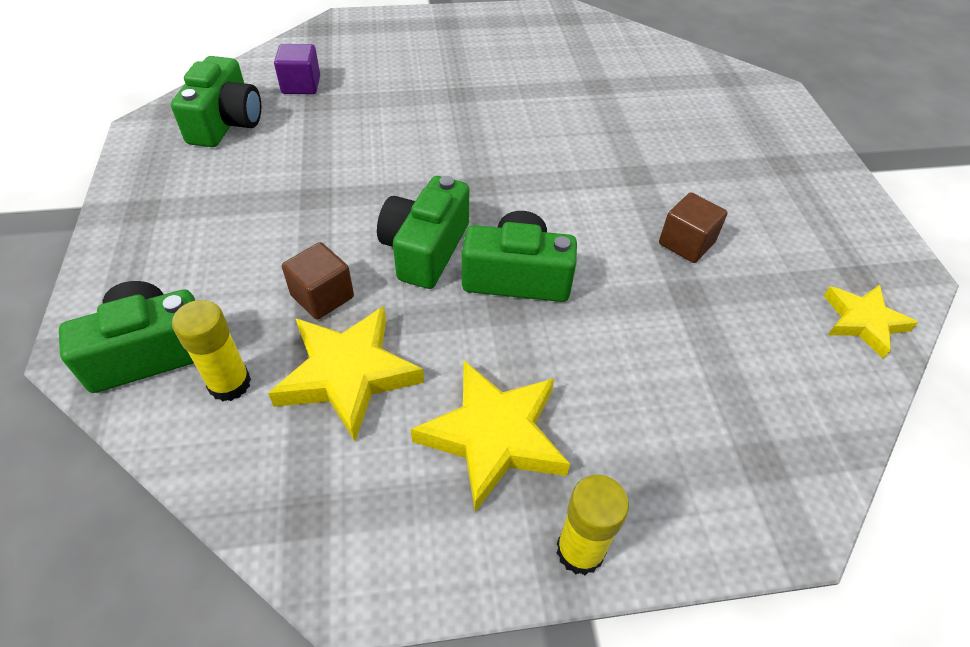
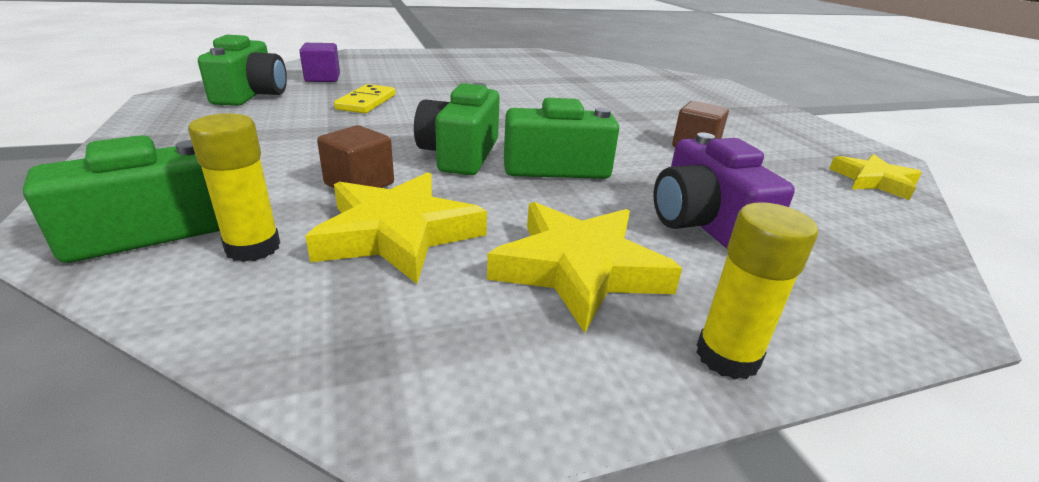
camera: 10 degrees left, 20 degrees down
(344, 140) = (366, 102): none -> yellow domino
(635, 381) = (703, 223): none -> purple camera

